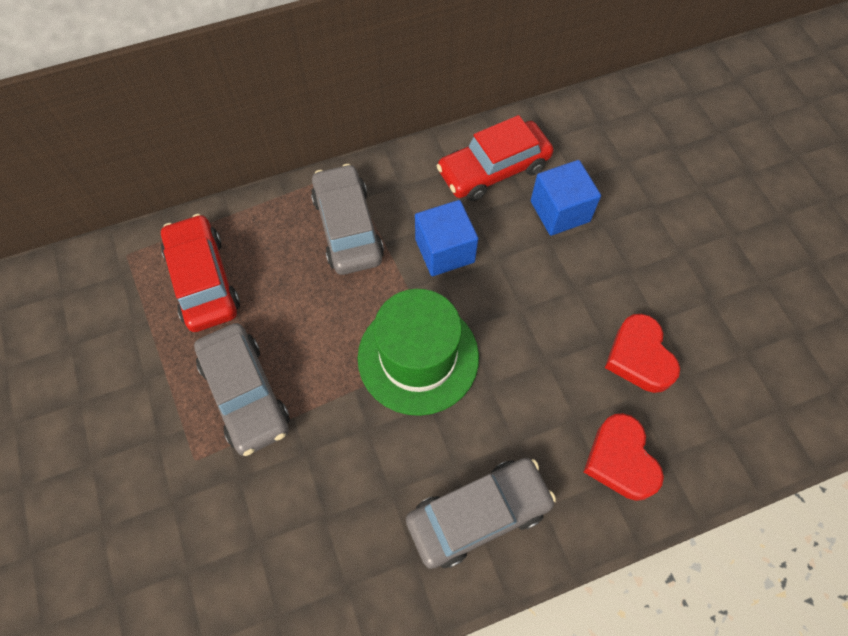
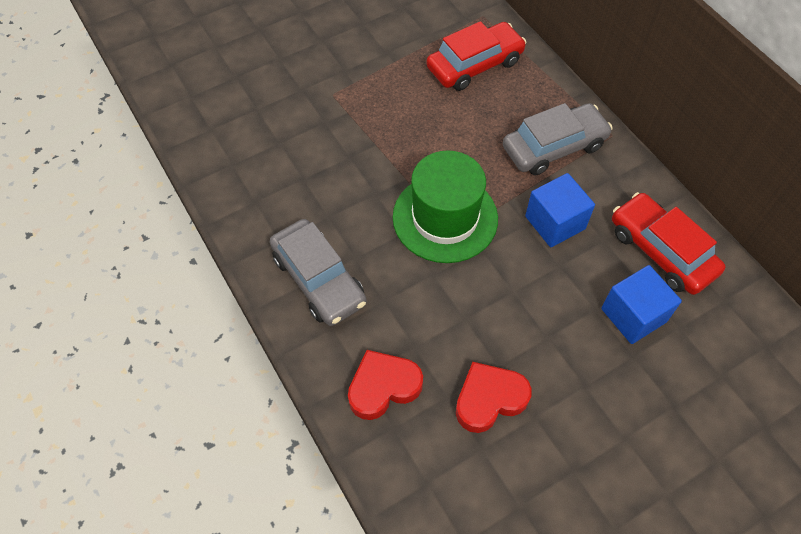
camera: 80 degrees right, 5 degrees down
(245, 394) = (388, 111): grey car -> none

